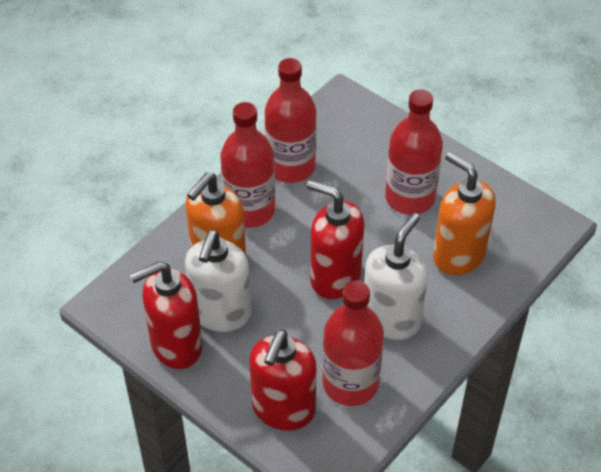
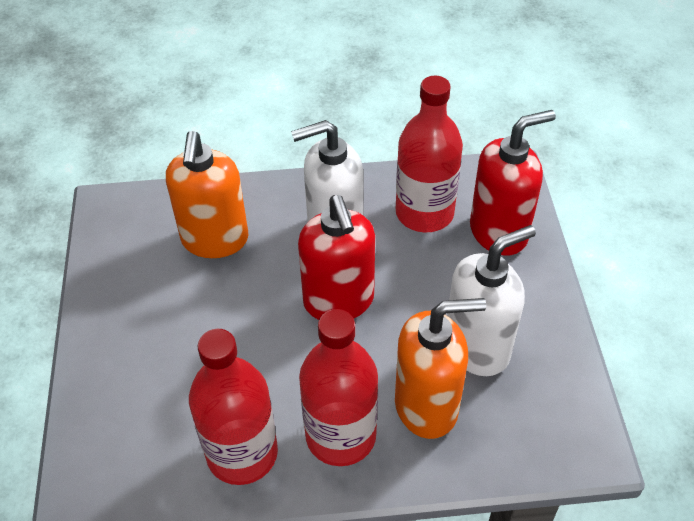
camera: 135 degrees left, 0 degrees up
(176, 346) = (547, 349): red soap dispenser -> none
(410, 198) = (180, 321): red bottle -> none

